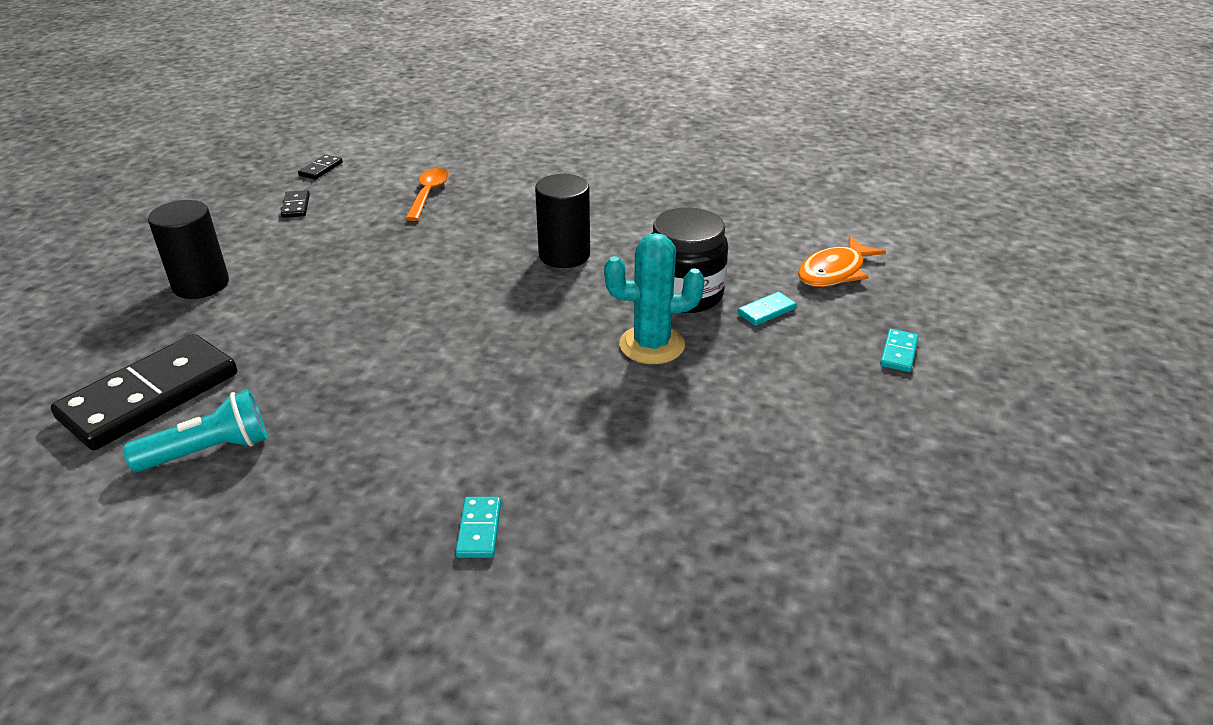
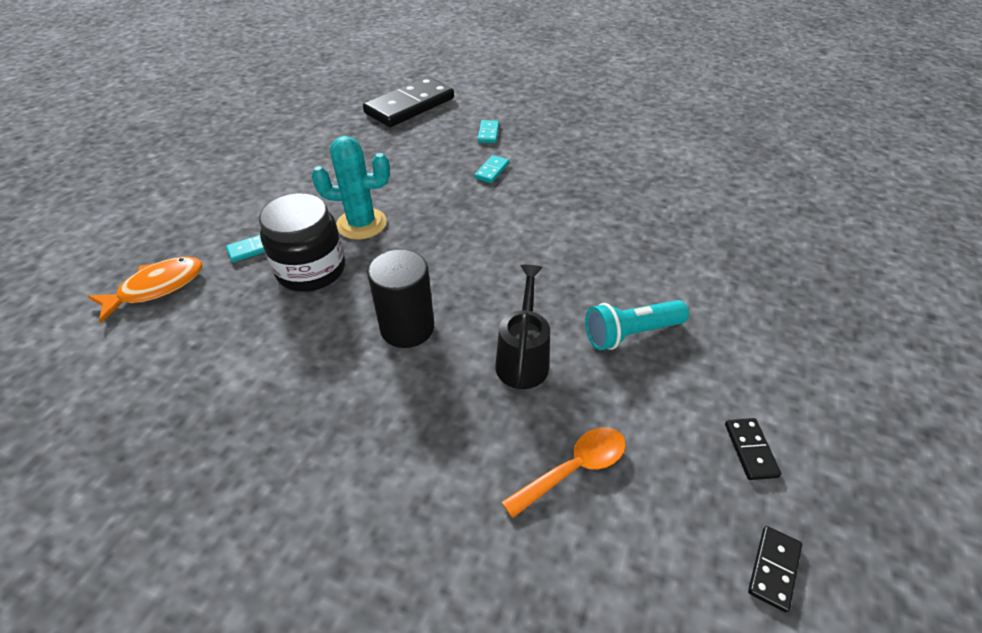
camera: 175 degrees left, 10 degrees up
(150, 396) = (714, 206): black domino -> black domino (410, 106)
(201, 285) = (764, 309): black cylinder -> none
(209, 451) = (649, 172): turquoise flashlight -> turquoise flashlight (631, 333)
(428, 194) = (574, 468): orange spoon -> orange spoon turned 135 degrees counterclockwise
(456, 241) = (523, 358): none -> black watering can
(898, 353) = (187, 208): turquoise domino -> turquoise domino (492, 171)

